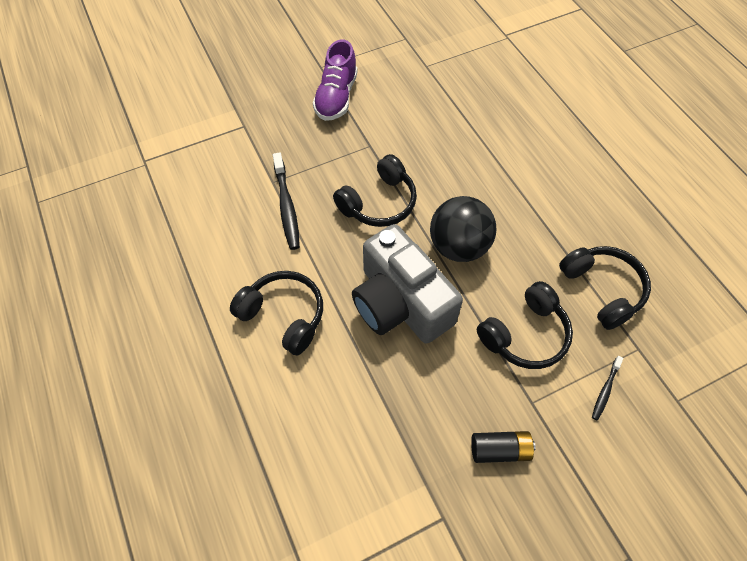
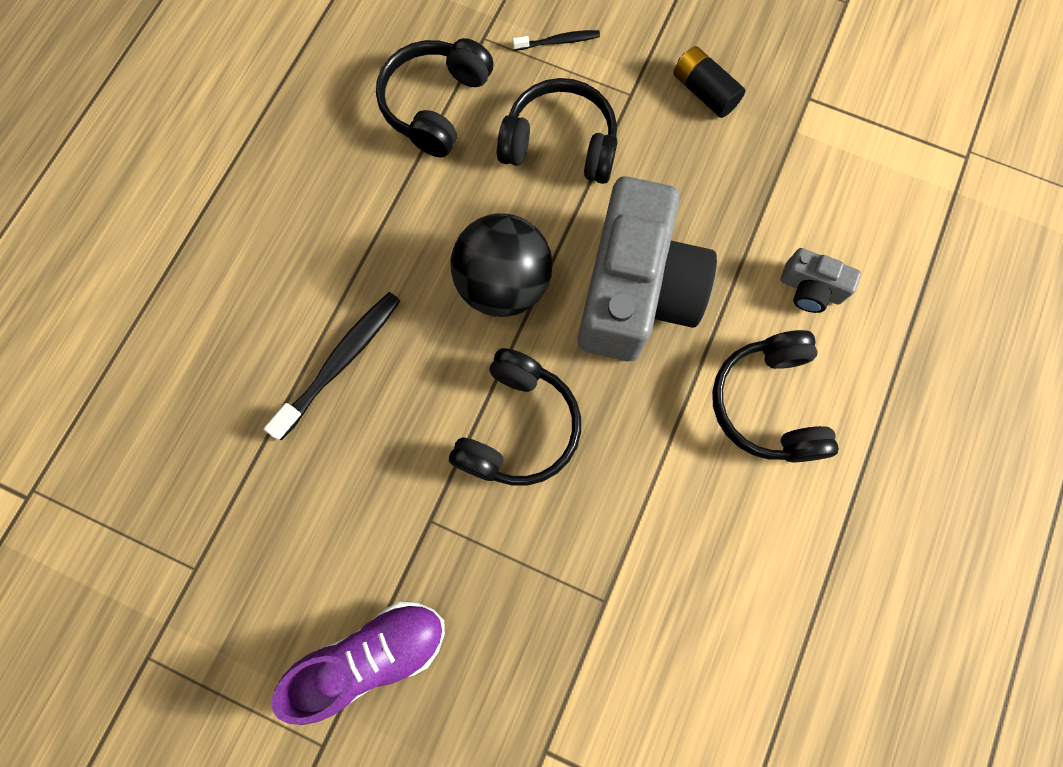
camera: 130 degrees left, 15 degrees up
(287, 206) = (625, 543): black toothbrush -> black toothbrush (340, 362)
(320, 394) = (810, 289): none -> grey camera
(379, 203) = (518, 427): black headphones -> black headphones turned 105 degrees clockwise

